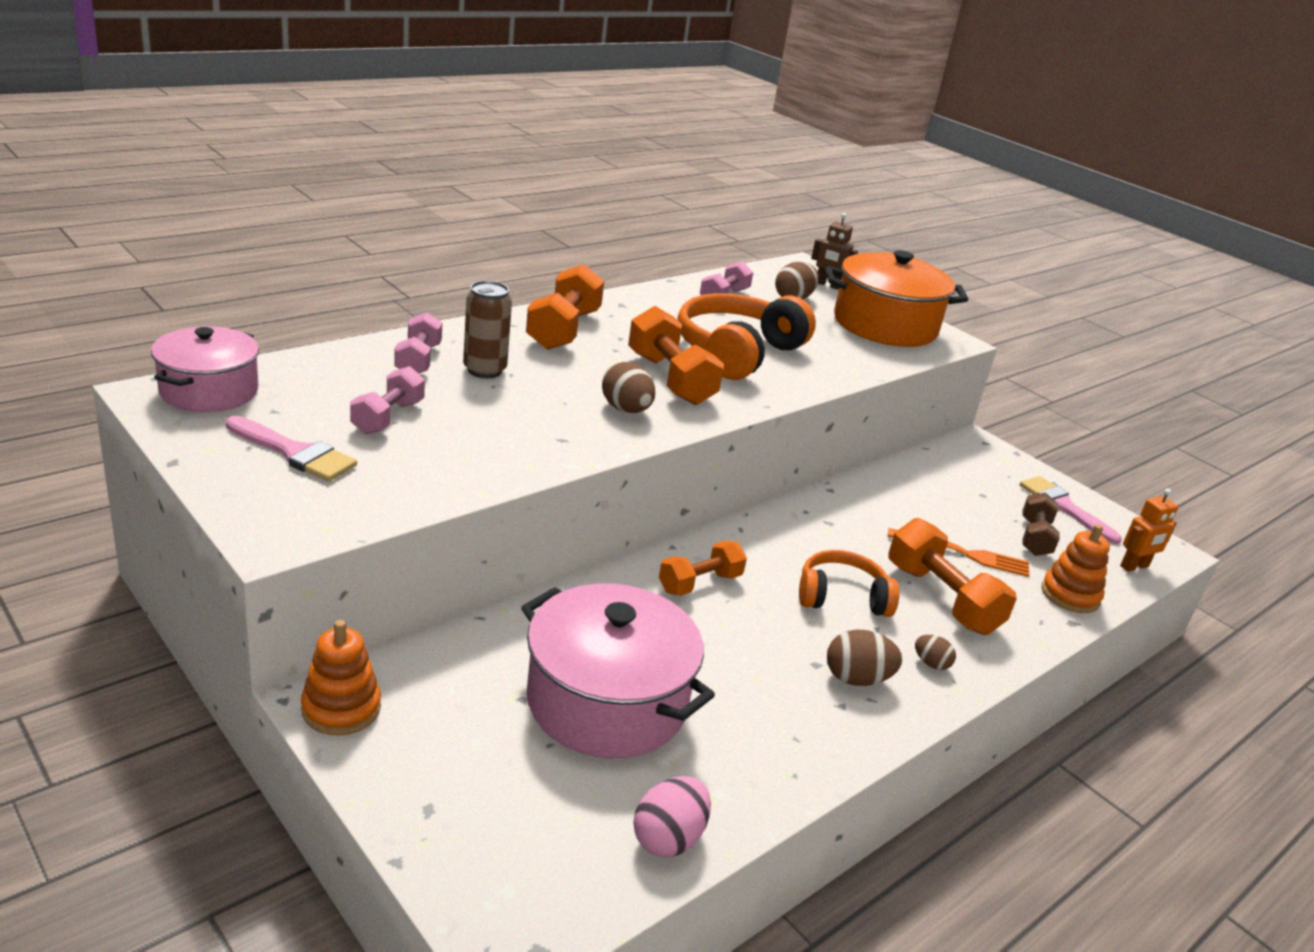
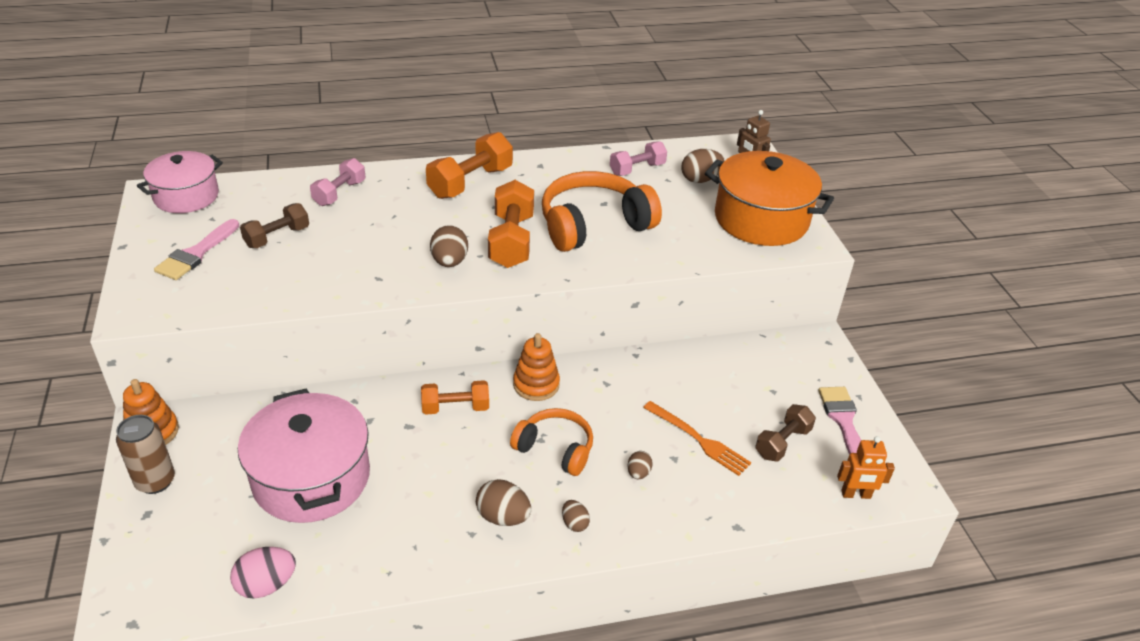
camera: 30 degrees right, 10 degrees up
(295, 453) = (196, 254): pink brush -> pink brush turned 60 degrees clockwise
(388, 417) = (277, 237): pink dumbbell -> brown dumbbell
(484, 370) = (378, 209): brown can -> brown can (155, 481)
(941, 599) = (638, 473): orange dumbbell -> brown egg
(1070, 595) = (761, 503): orange stacking toy -> orange stacking toy (536, 384)

